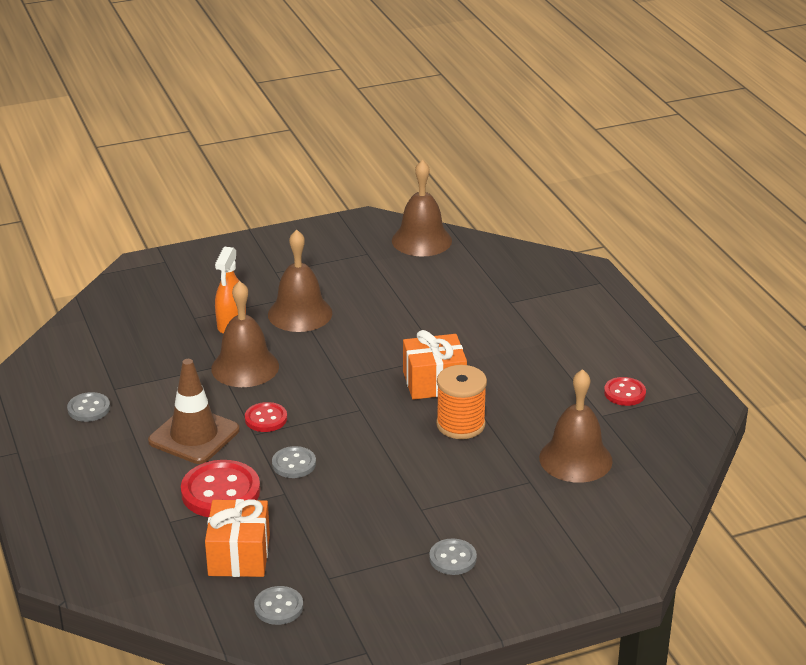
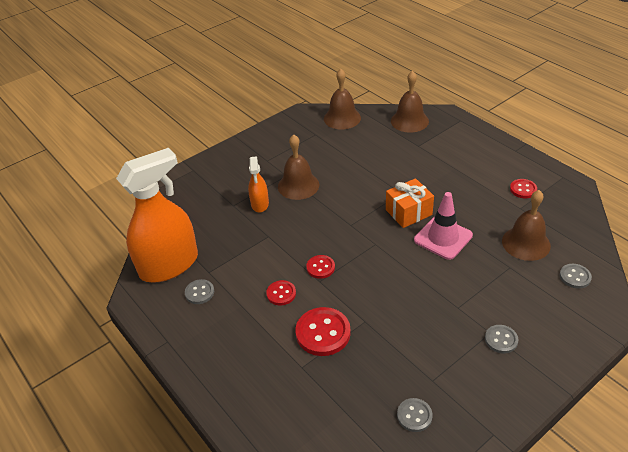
camera: 15 degrees left, 10 degrees up
(67, 368) = (169, 265): none -> orange spray bottle
(194, 435) = (281, 293): brown traffic cone -> red button
(239, 555) = (363, 380): orange gift -> none
(245, 367) = (285, 233): brown bell -> brown bell (409, 121)
(294, 464) = (358, 297): grey button -> grey button (575, 277)
(460, 424) = (443, 238): orange spool -> pink traffic cone

